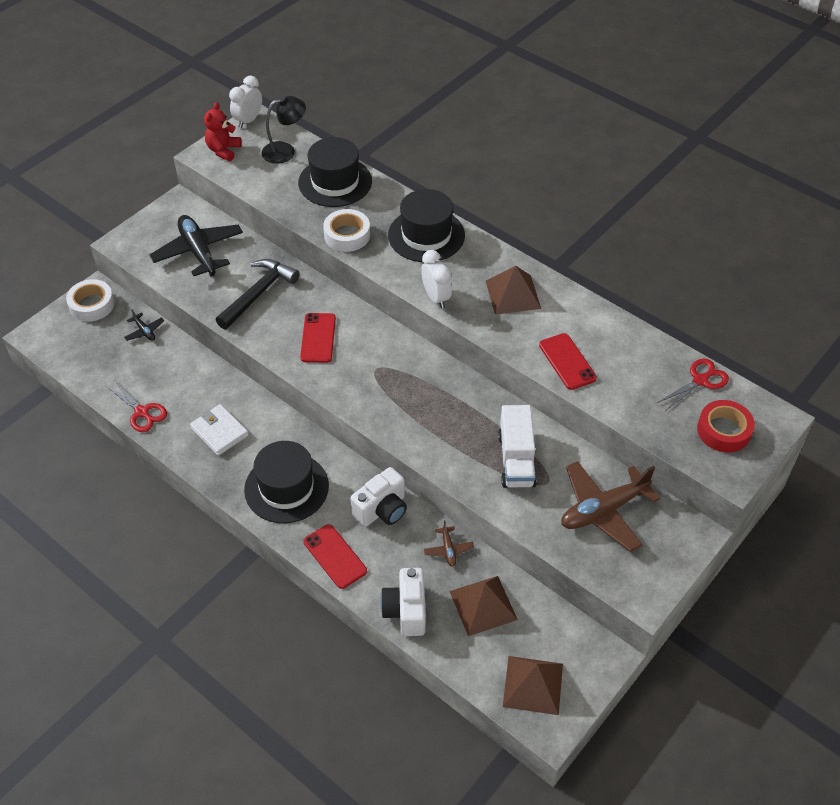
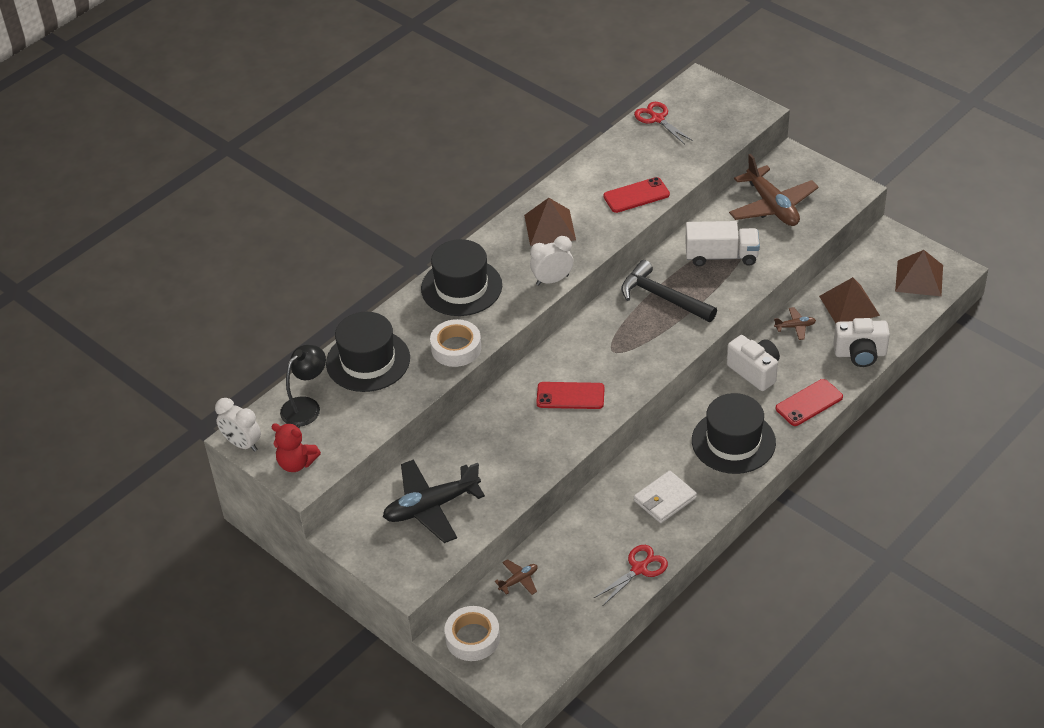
camera: 85 degrees left, 5 degrees down
(144, 331) = (519, 580): black plane -> brown plane
(258, 293) = (502, 448): black hammer -> black hammer (662, 297)
(285, 151) = (306, 406): black lamp -> black lamp turned 60 degrees clockwise
(723, 431) = (712, 111): red tape -> none

